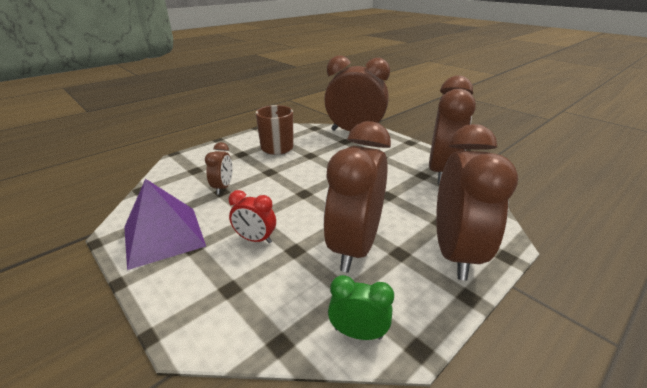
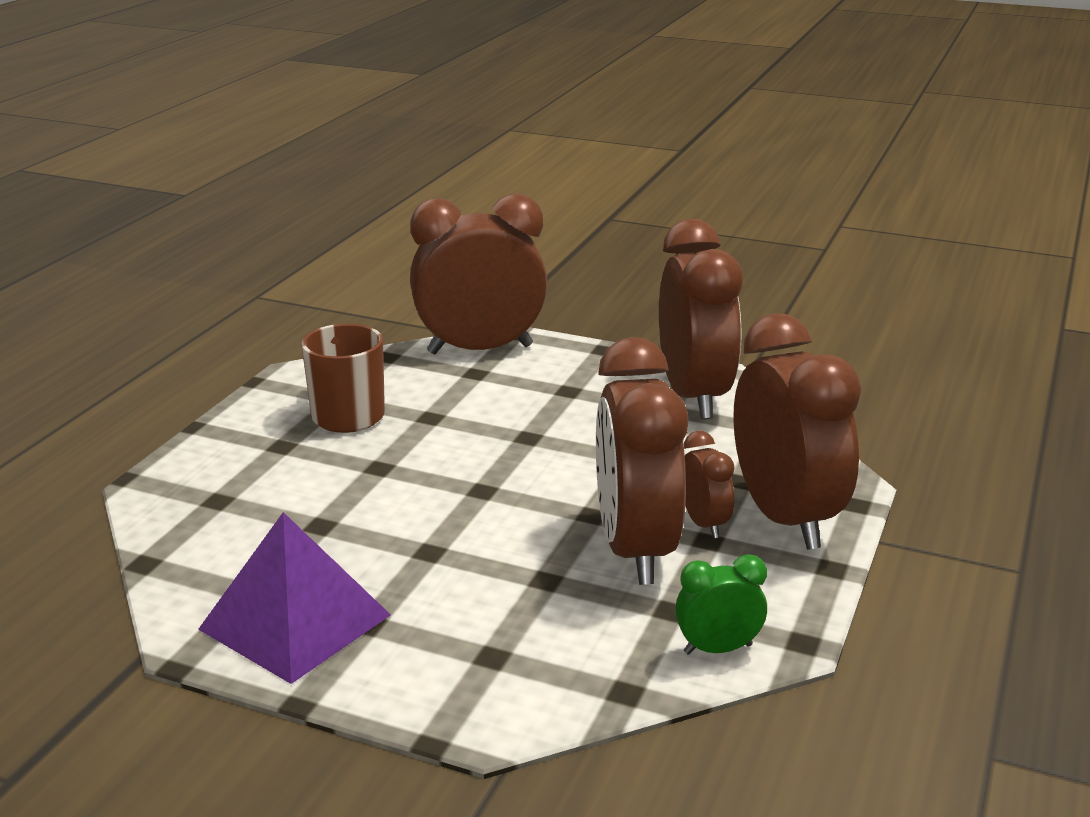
camera: 25 degrees left, 5 degrees down
(223, 187) = (316, 517): brown clock -> brown clock (704, 524)
(255, 239) = (465, 582): red clock -> none

